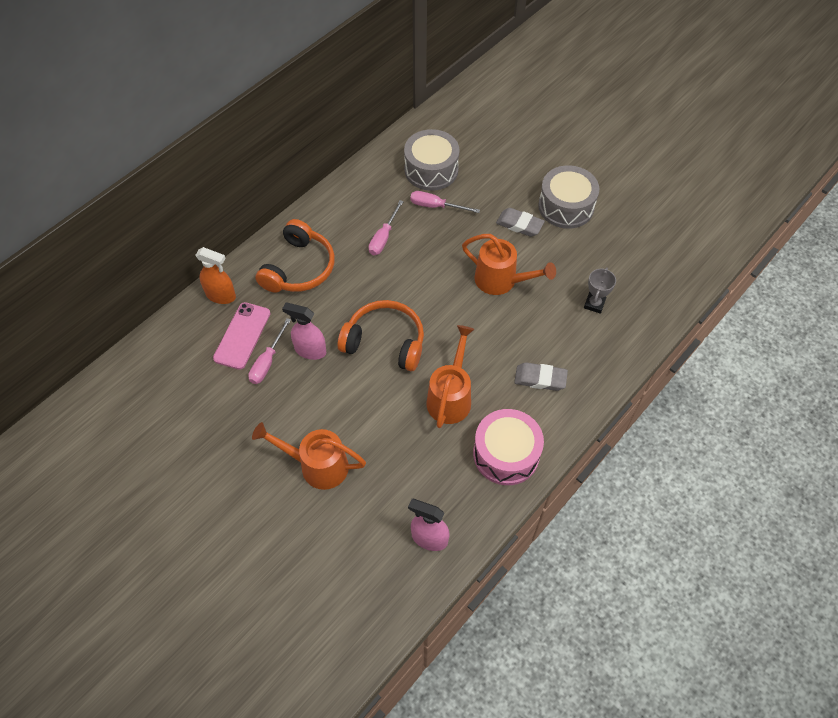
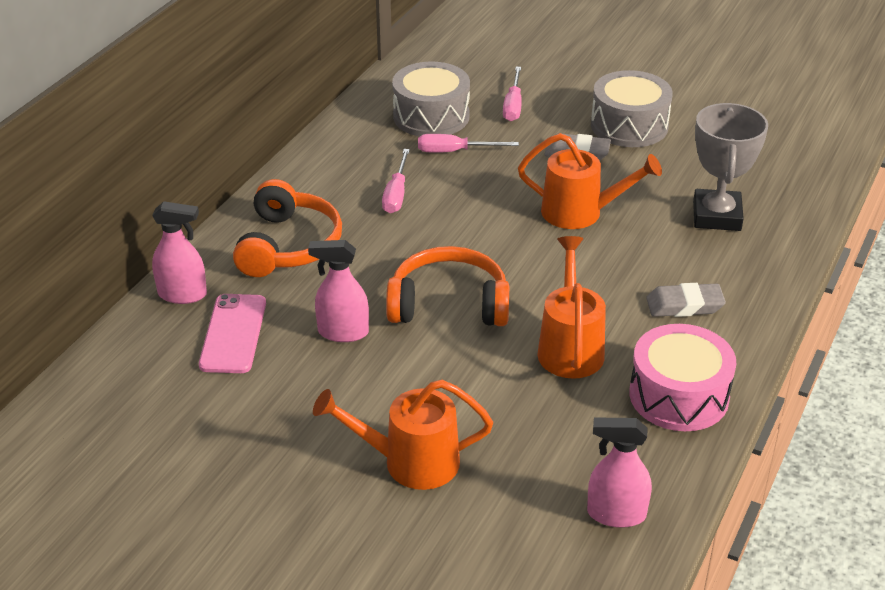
camera: 15 degrees left, 20 degrees down
(221, 295) = (183, 294): orange spray bottle -> pink spray bottle
(267, 361) = (284, 356): pink screwdriver -> pink screwdriver (513, 105)
(594, 304) = (716, 216): grey trophy -> grey trophy, size x1.84

